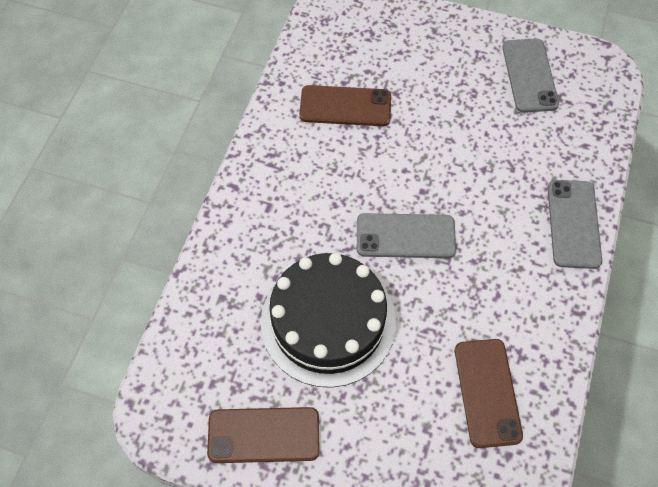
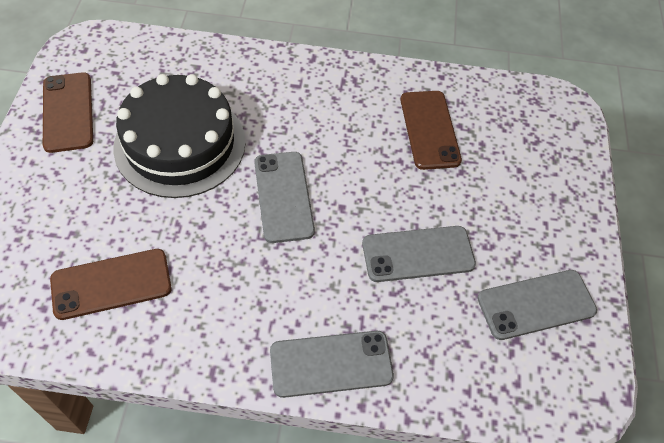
camera: 75 degrees right, 5 degrees down
(477, 143) = (418, 254): none -> grey phone

